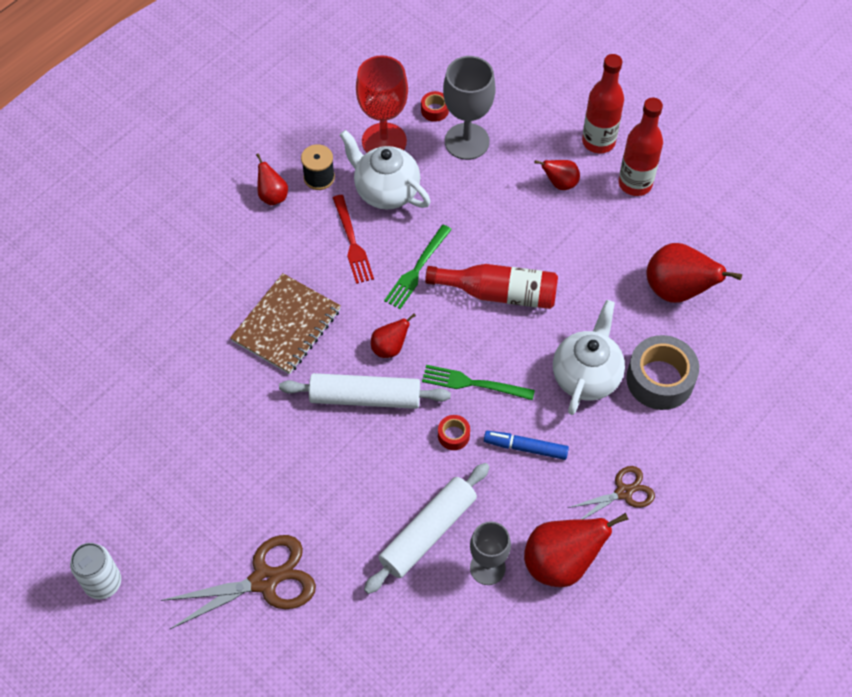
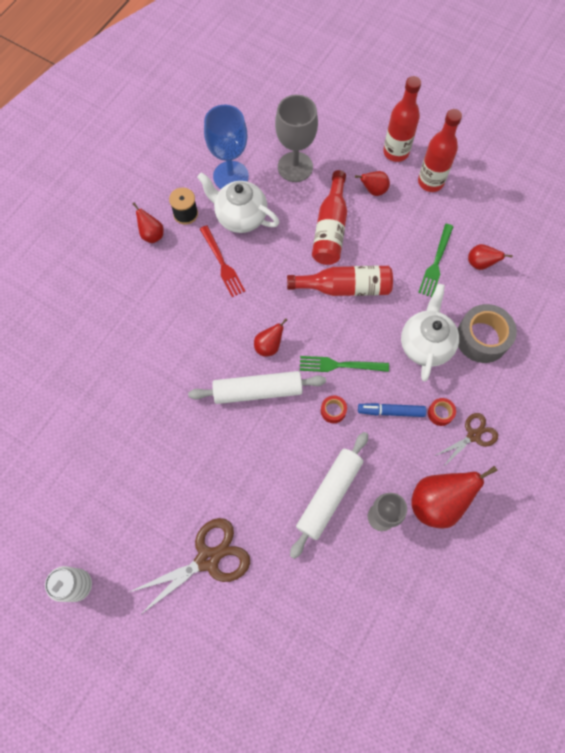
camera: 10 degrees left, 10 degrees up
(286, 325) = (183, 341): brown notebook -> none
(384, 141) = (230, 176): red goblet -> blue goblet
(417, 270) = (277, 278): green fork -> green fork (436, 263)
(435, 110) = (265, 145): red tape -> red tape (440, 413)
(495, 221) = (330, 229): none -> red bottle
(677, 290) = (480, 263): red pear -> red pear, size x0.54

